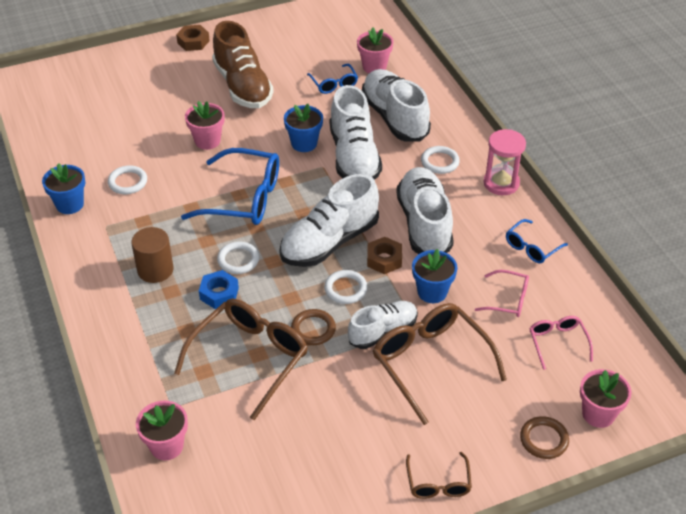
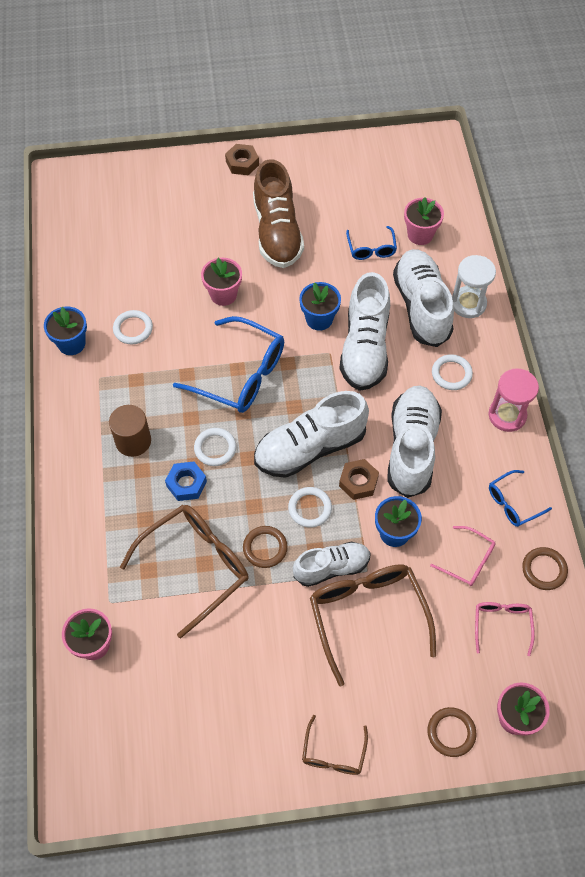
camera: 15 degrees right, 15 degrees up
(435, 108) = (468, 304): none -> white hourglass
(579, 292) = (544, 570): none -> brown ring

